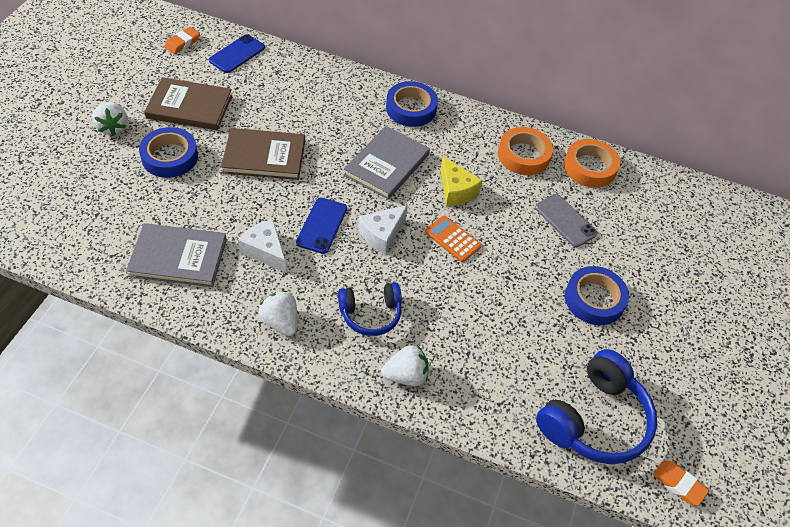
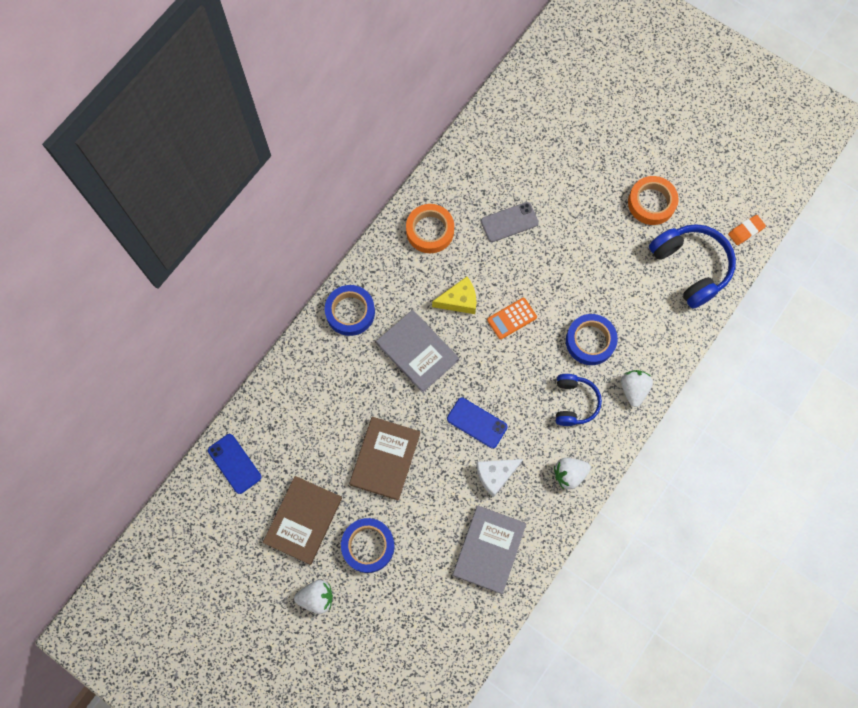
camera: 70 degrees left, 20 degrees up
(182, 43) = (204, 517): orange eraser -> none
(382, 234) = (495, 375): white cheese -> none
(589, 167) = (455, 181): orange tape -> orange tape (651, 203)
(594, 299) = (590, 229): blue tape -> blue tape (590, 341)

